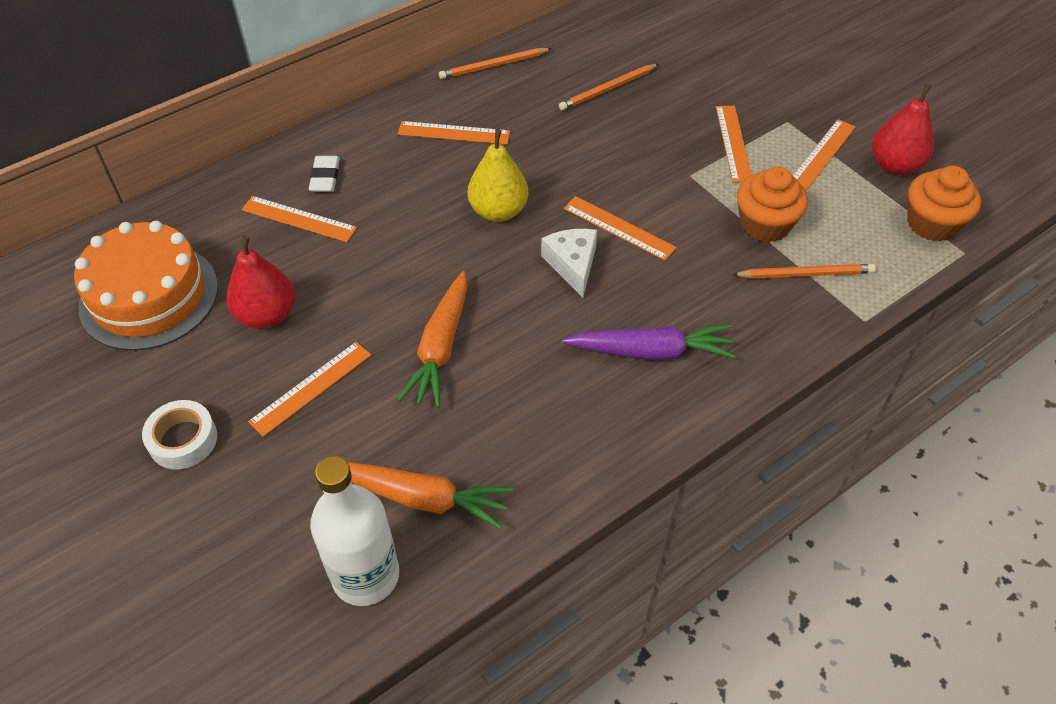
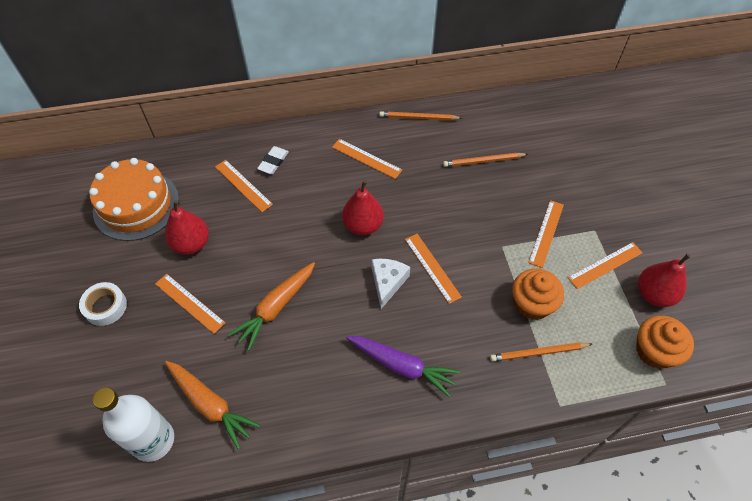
camera: 25 degrees right, 5 degrees up
(311, 388) = (189, 303): orange ruler -> orange ruler turned 60 degrees clockwise
(498, 211) = (363, 225): yellow pear -> red pear
(805, 274) = (538, 353): orange pencil -> orange pencil turned 150 degrees clockwise

